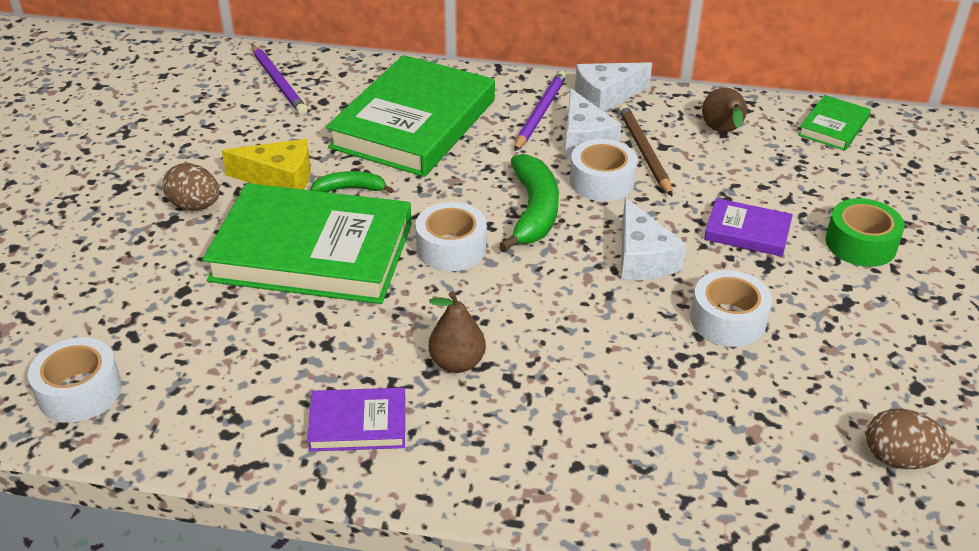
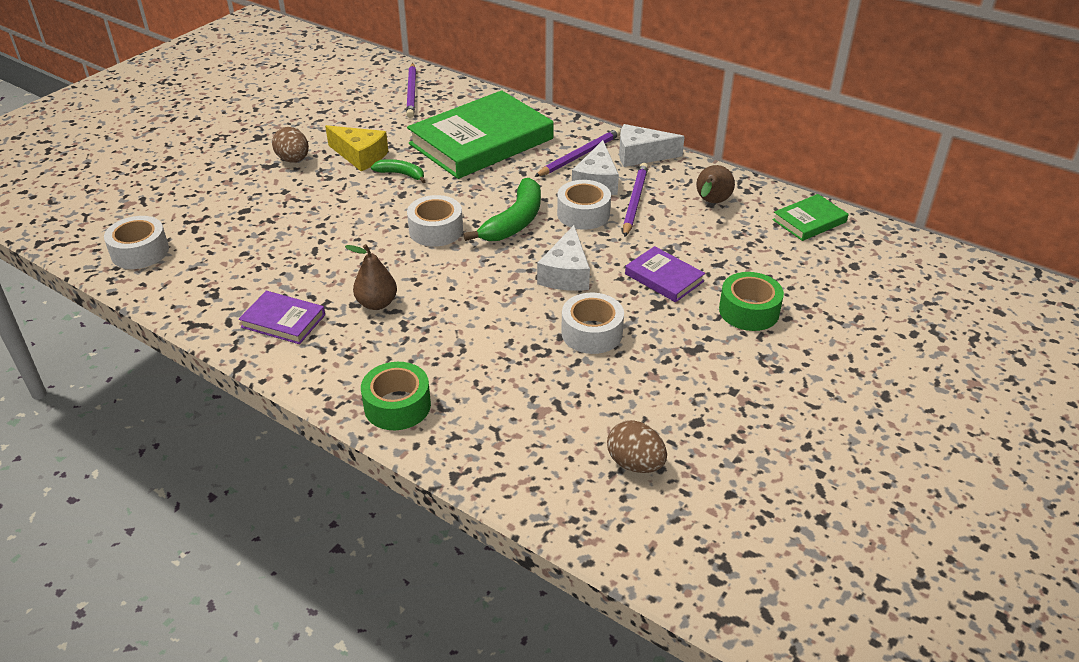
camera: 25 degrees right, 0 degrees up
(312, 252) = (343, 208): green book -> none
(590, 485) = (397, 406): none -> green tape
(643, 152) = (634, 201): brown pencil -> purple pencil

